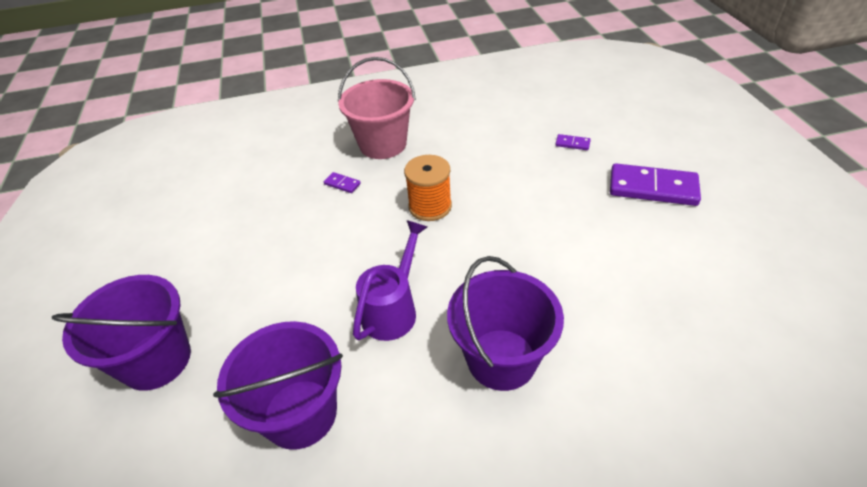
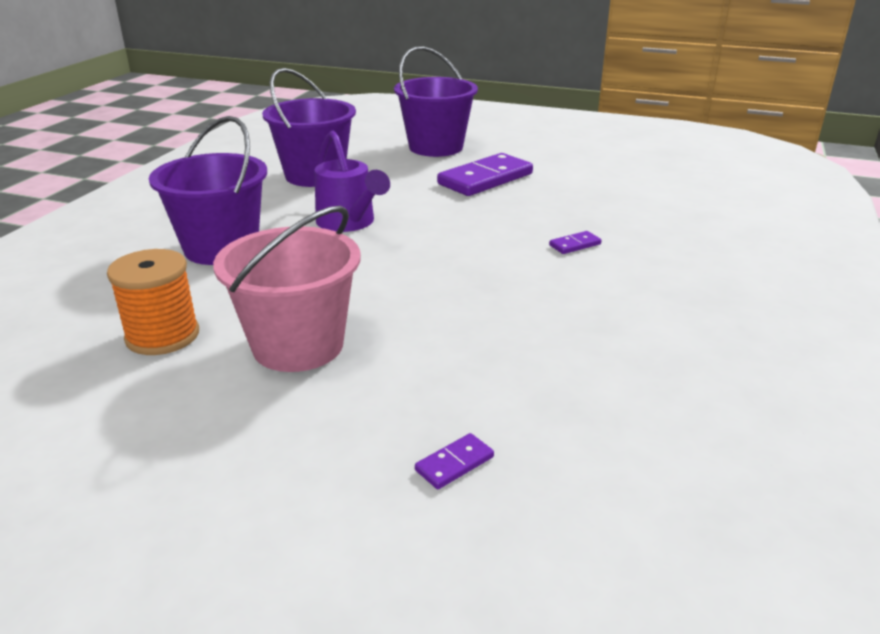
camera: 120 degrees right, 15 degrees down
(383, 144) = (642, 290): pink bucket -> pink bucket (298, 345)
(430, 206) = (463, 281): orange spool -> orange spool (162, 336)
(652, 188) = (236, 481): purple domino -> purple domino (485, 179)

